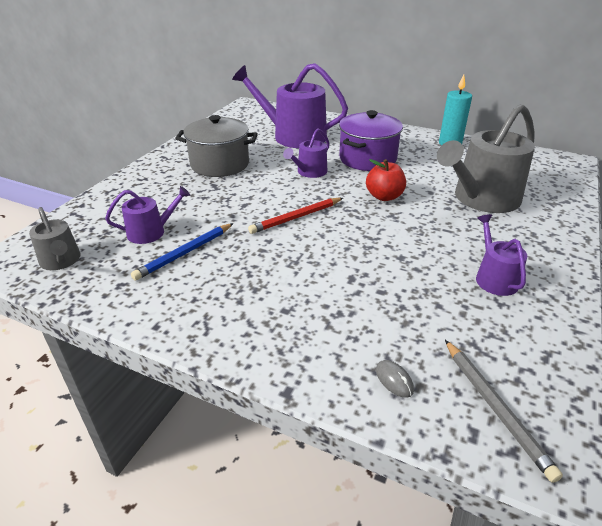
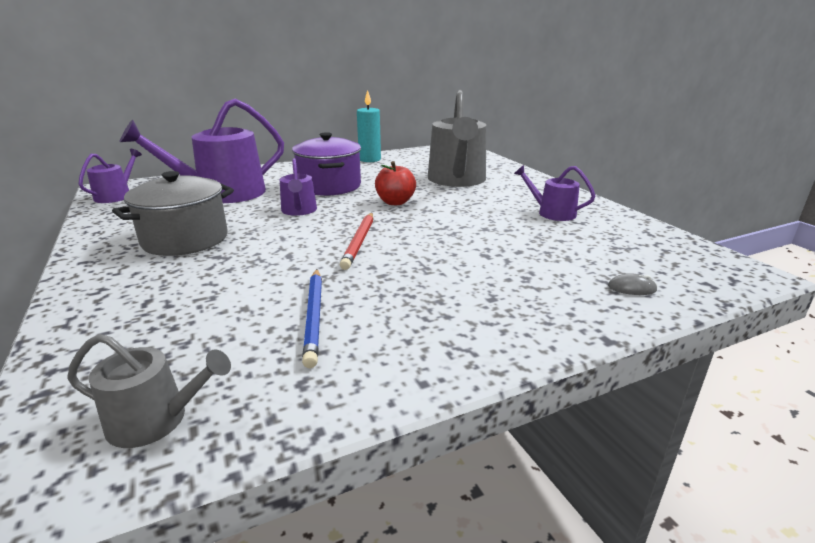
camera: 50 degrees left, 10 degrees down
(151, 232) = (230, 323): purple watering can -> purple watering can (116, 195)
(495, 408) = (688, 267): grey pencil -> none

